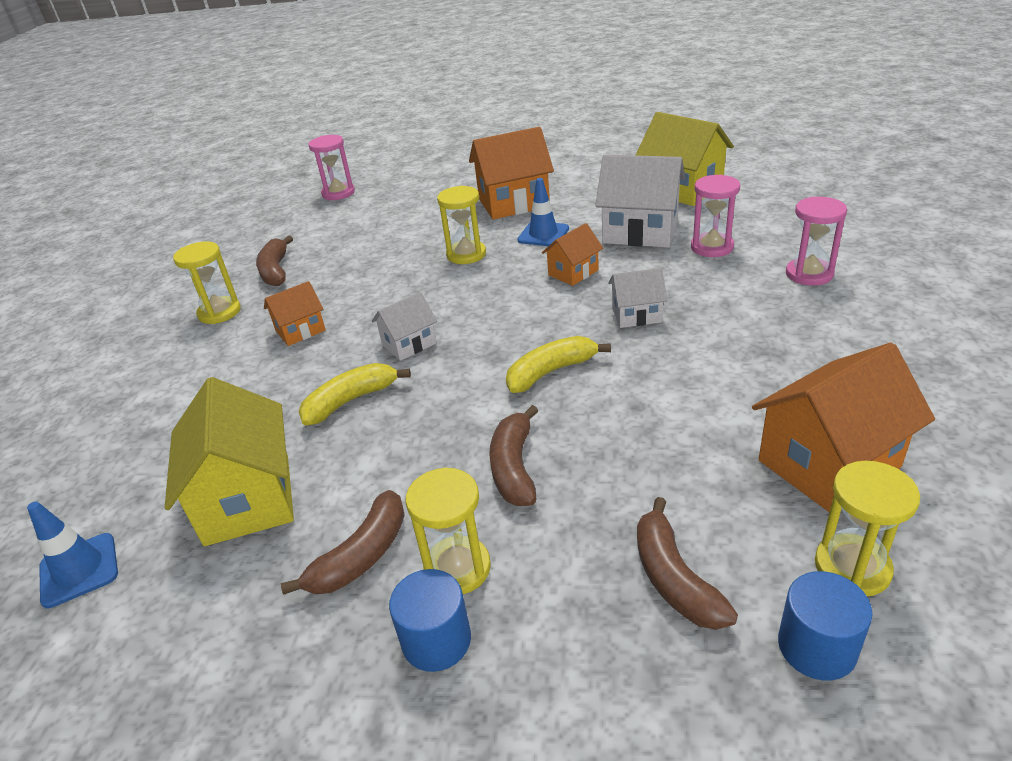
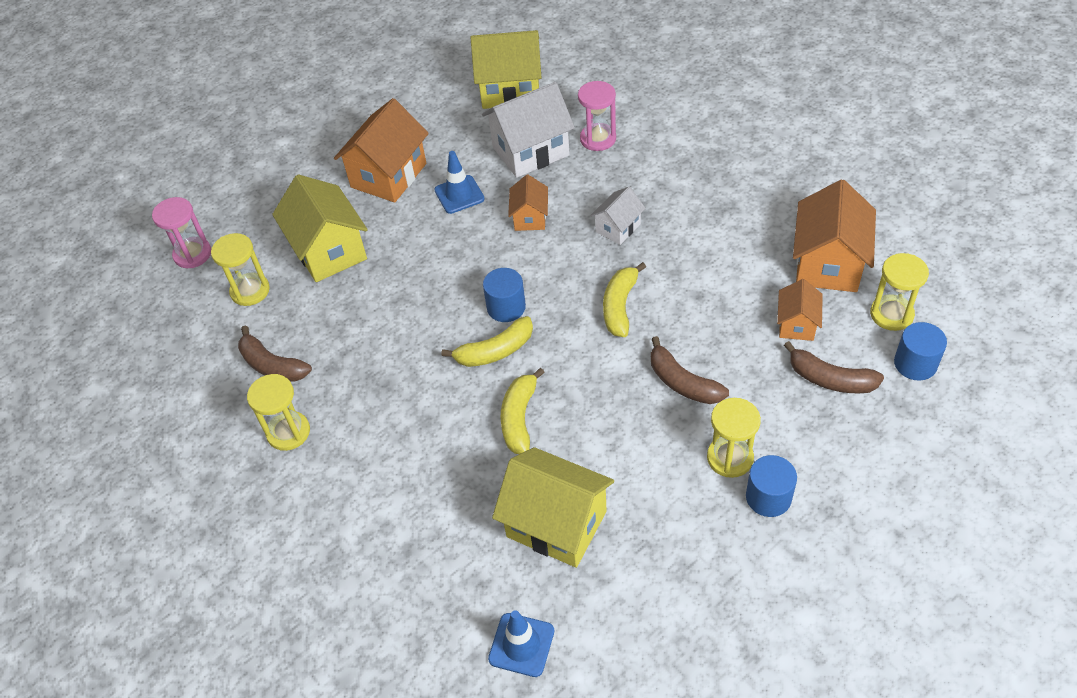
camera: 45 degrees left, 15 degrees up
(300, 330) = (391, 398): orange house -> orange house (796, 324)
(361, 556) = (673, 494): brown banana -> none
(409, 227) = (329, 251): none -> yellow house
(409, 344) = (495, 351): white house -> yellow banana
(463, 320) = (506, 307): none -> blue cylinder
(466, 254) = (423, 249): yellow hourglass -> yellow hourglass (250, 291)
(809, 274) = (683, 129): pink hourglass -> none

